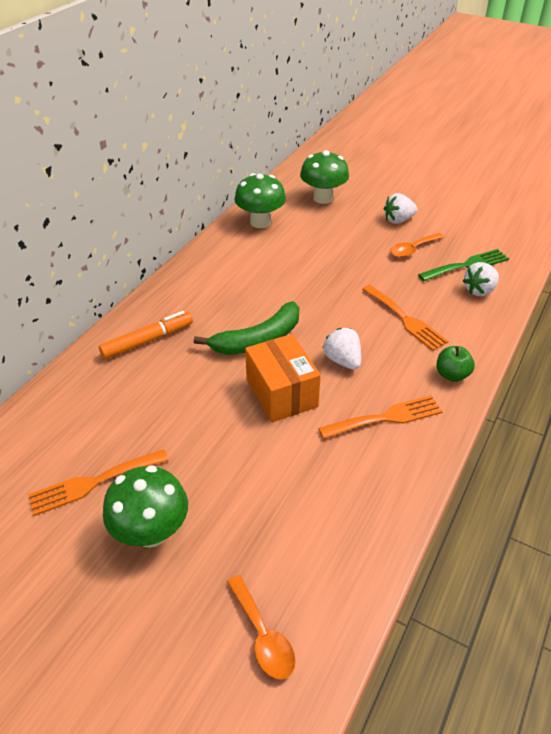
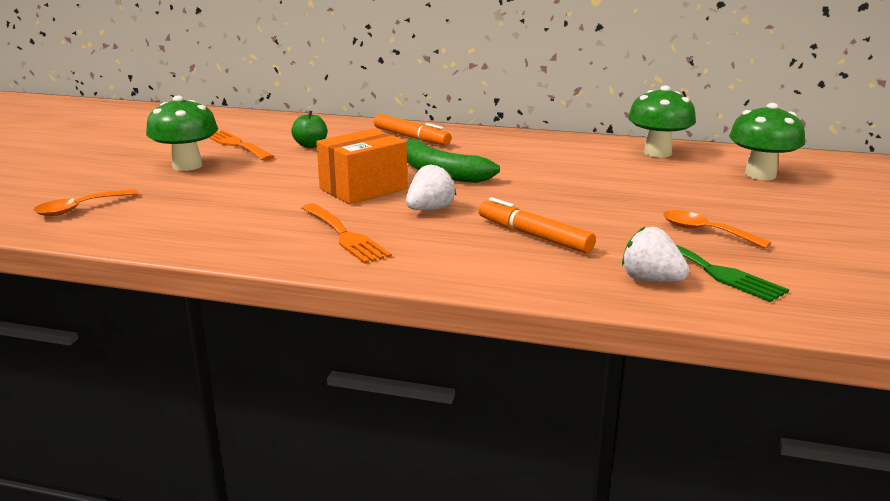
camera: 75 degrees right, 20 degrees down
(398, 220) = (771, 219): white strawberry -> none
(405, 319) = (534, 236): orange fork -> orange marker
(451, 375) = (439, 267): green apple -> green apple (311, 145)

